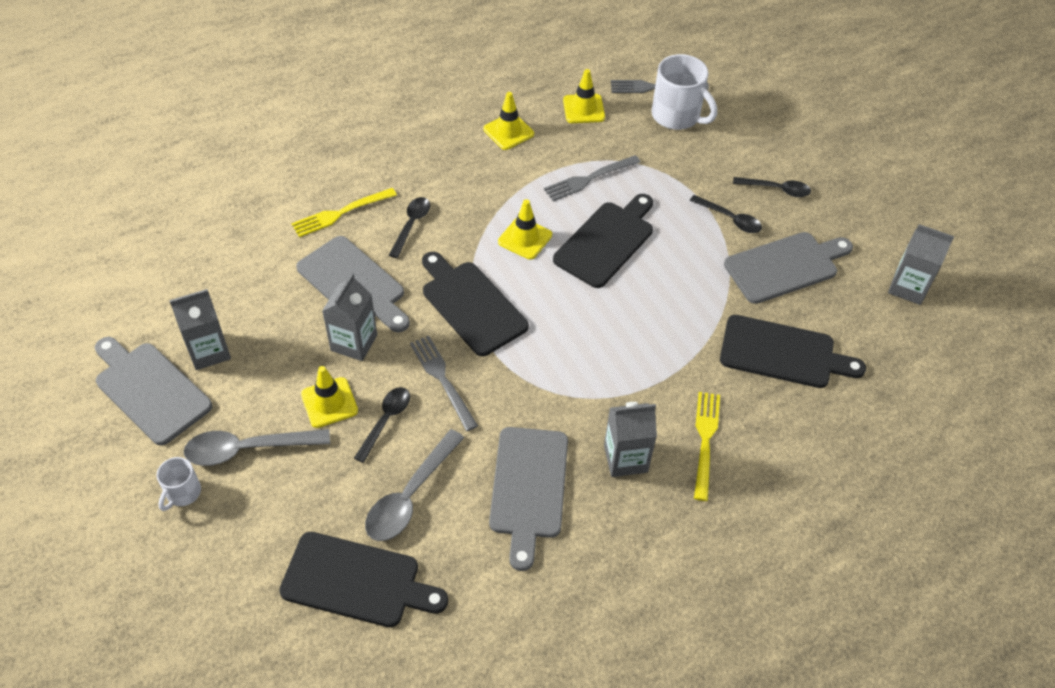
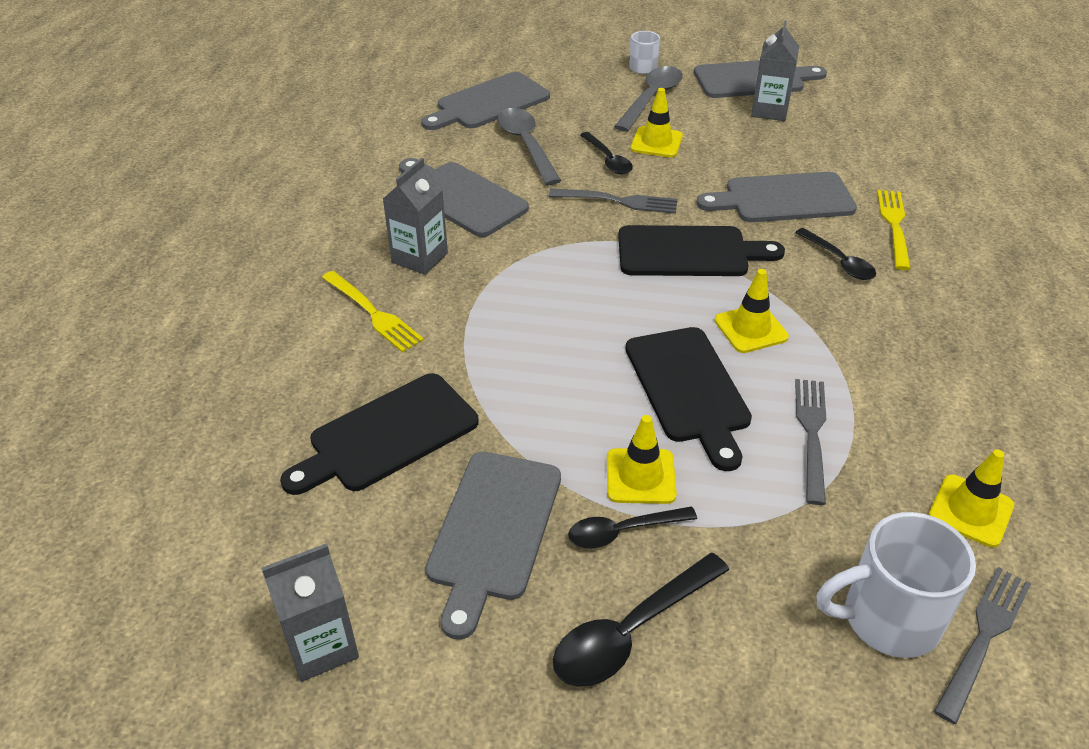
camera: 130 degrees right, 10 degrees down
(354, 343) = (709, 174): grey carton -> none
(357, 581) = (489, 103): black cutting board -> grey cutting board
(508, 132) = (961, 407): yellow traffic cone -> yellow traffic cone (640, 476)
(776, 189) = (631, 631): black spoon -> black spoon, size x1.53

